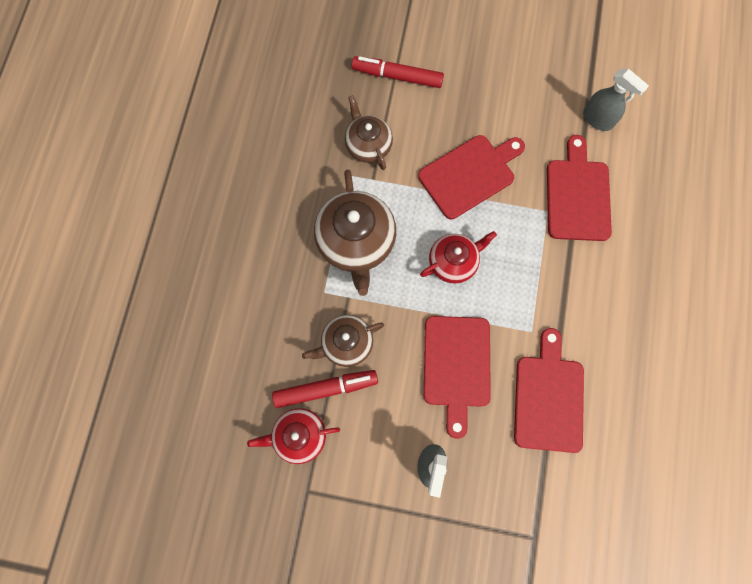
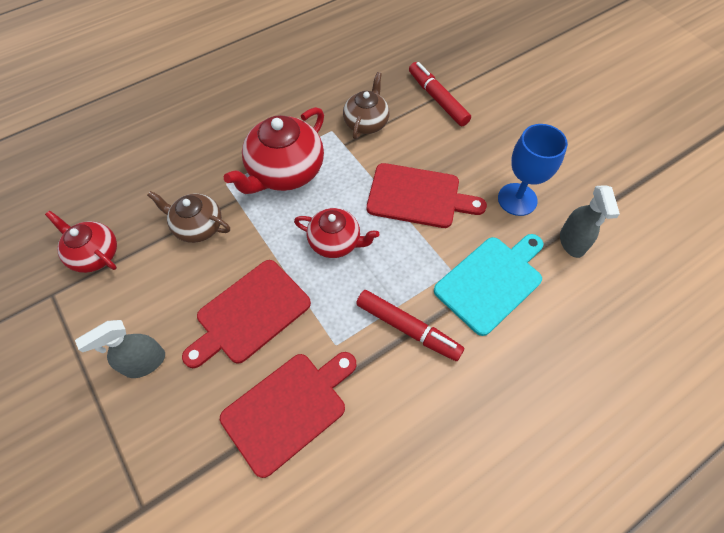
camera: 45 degrees right, 15 degrees down
(326, 389) = (148, 242): red marker -> red marker (408, 328)
(356, 242) = (285, 172): brown teapot -> red teapot
(534, 116) = (517, 199): none -> blue goblet
(577, 195) = (491, 281): red cutting board -> turquoise cutting board

